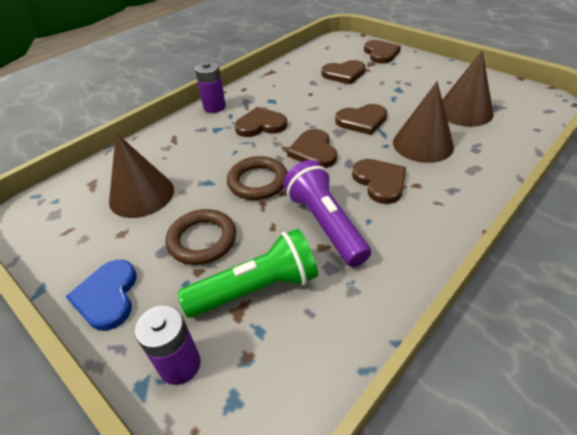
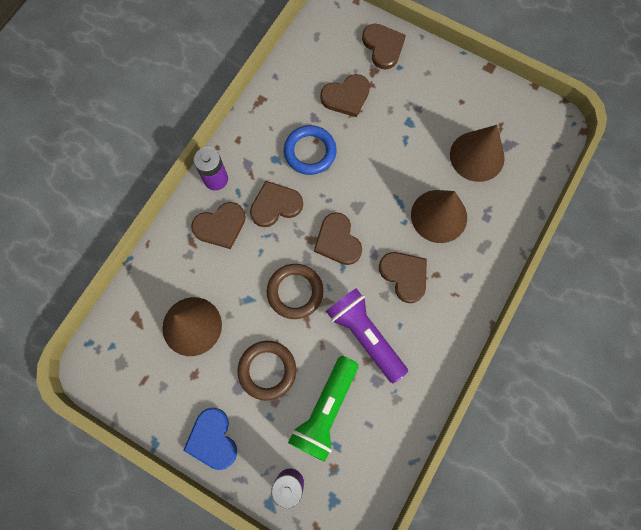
camera: 15 degrees left, 30 degrees up
(257, 288) = (325, 410): green flashlight -> green flashlight turned 150 degrees clockwise
(303, 99) = (310, 152): none -> blue ring
(362, 121) = (377, 185): brown heart -> brown heart (220, 226)

